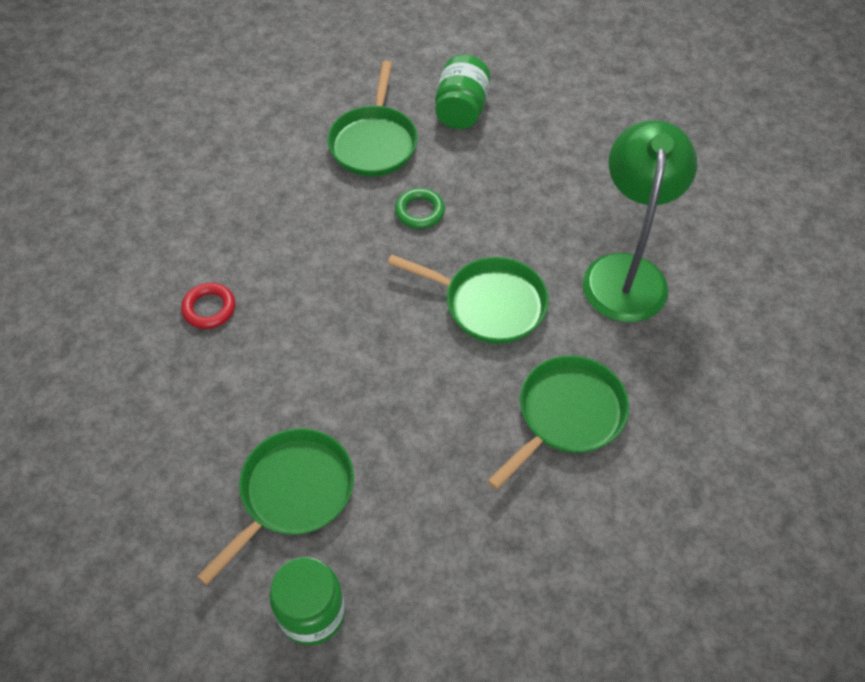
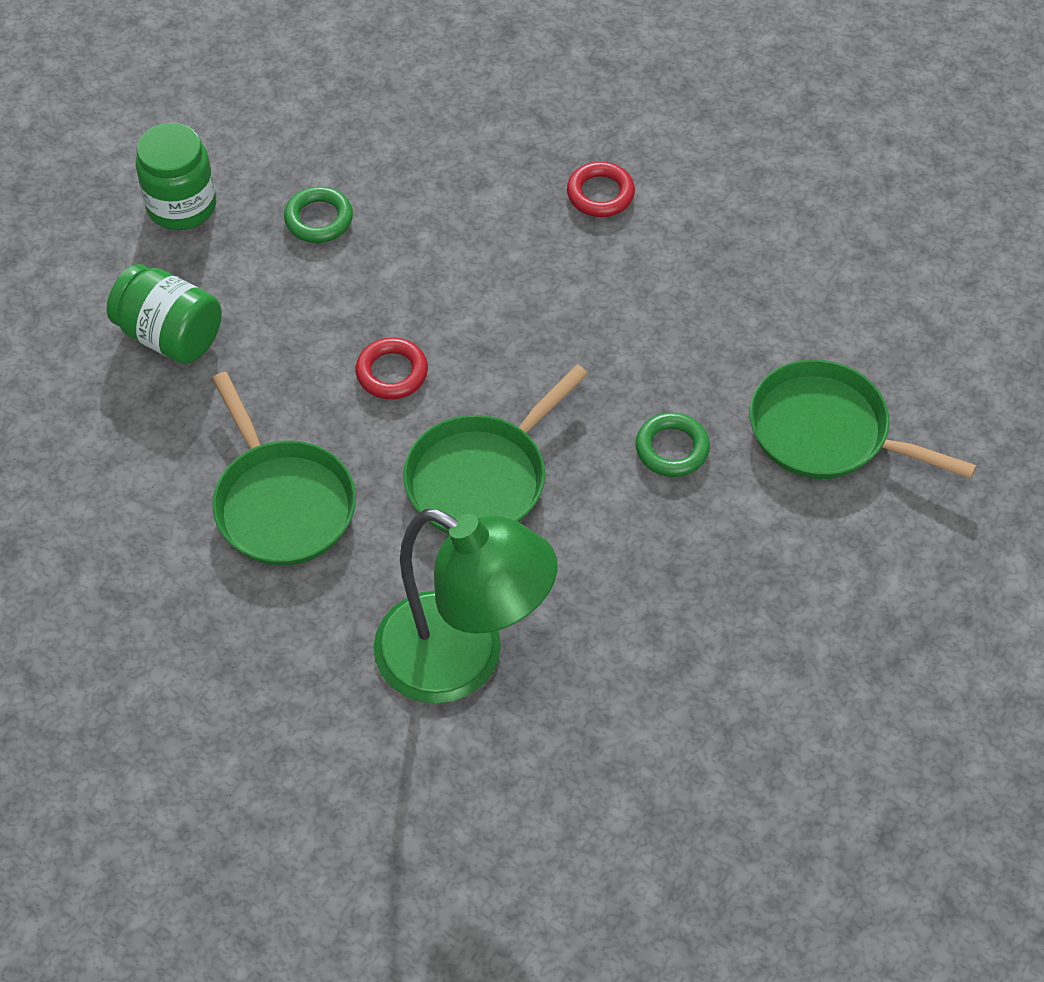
camera: 110 degrees right, 0 degrees up
(293, 493) = (319, 219): green pan -> green ring
(425, 386) = (392, 372): none -> red ring
(461, 110) = (860, 564): green jar -> green jar (170, 335)

